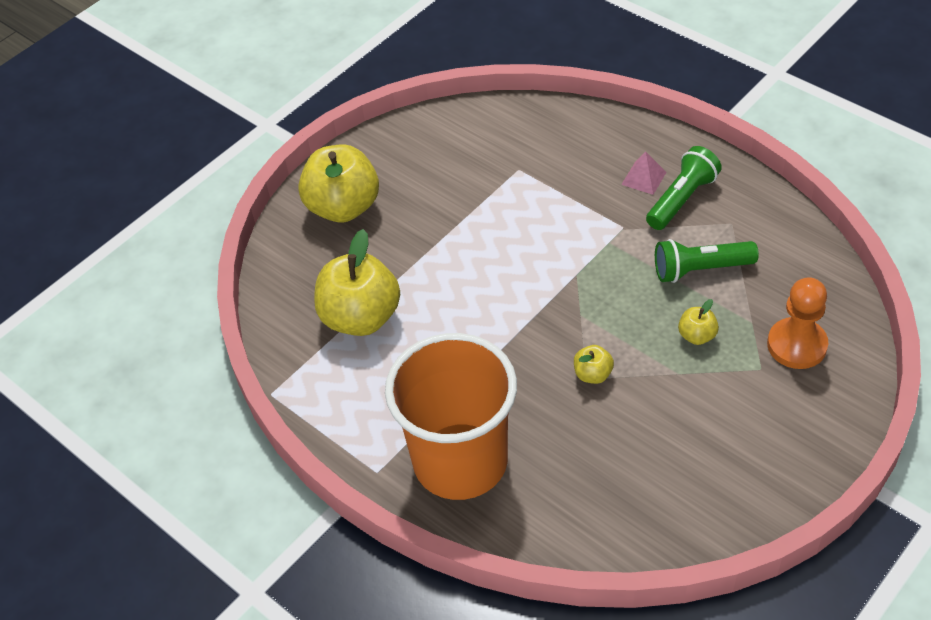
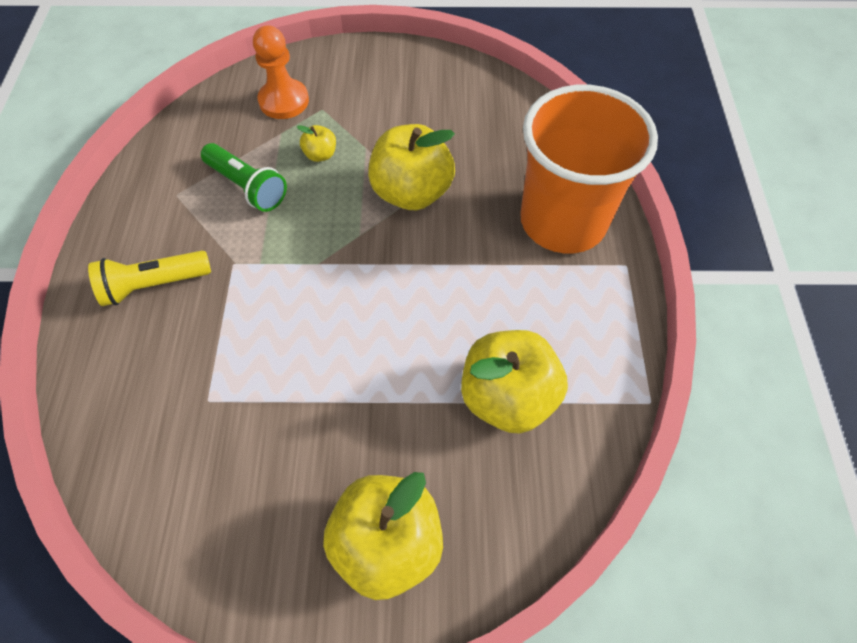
camera: 135 degrees left, 10 degrees up
(593, 374) = (411, 192): yellow apple -> yellow apple, size x2.23
(643, 178) = (154, 285): pink pyramid -> yellow flashlight
(681, 199) = (166, 242): green flashlight -> none

